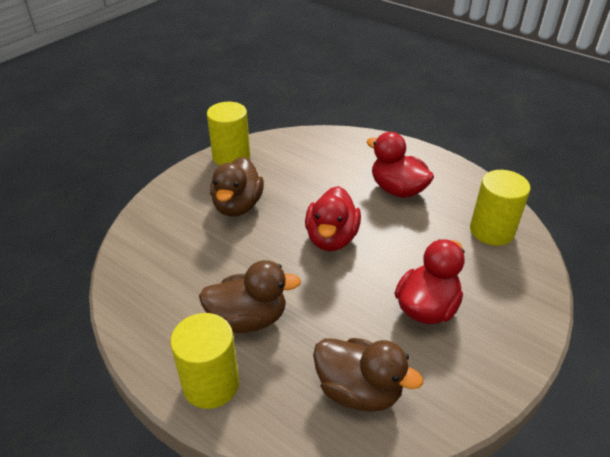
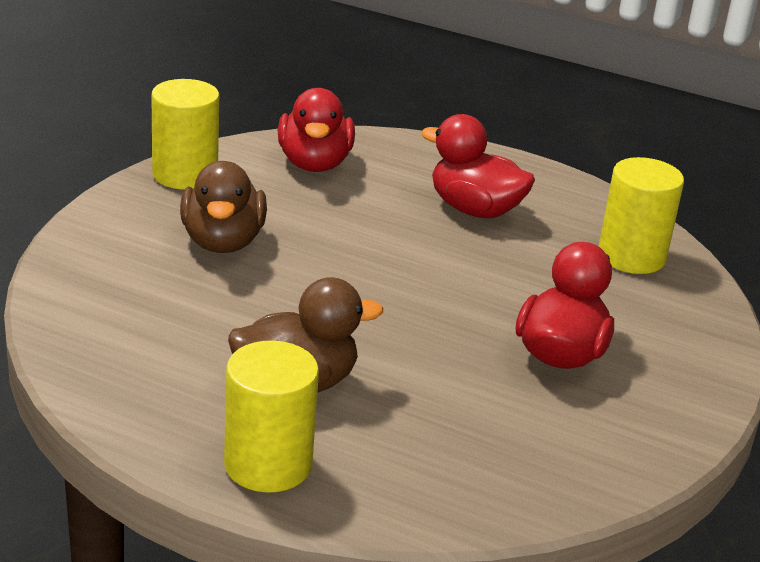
camera: 15 degrees left, 10 degrees down
(331, 238) = (391, 277): red duck -> red duck (314, 164)
(358, 390) = (490, 455): brown duck -> none

